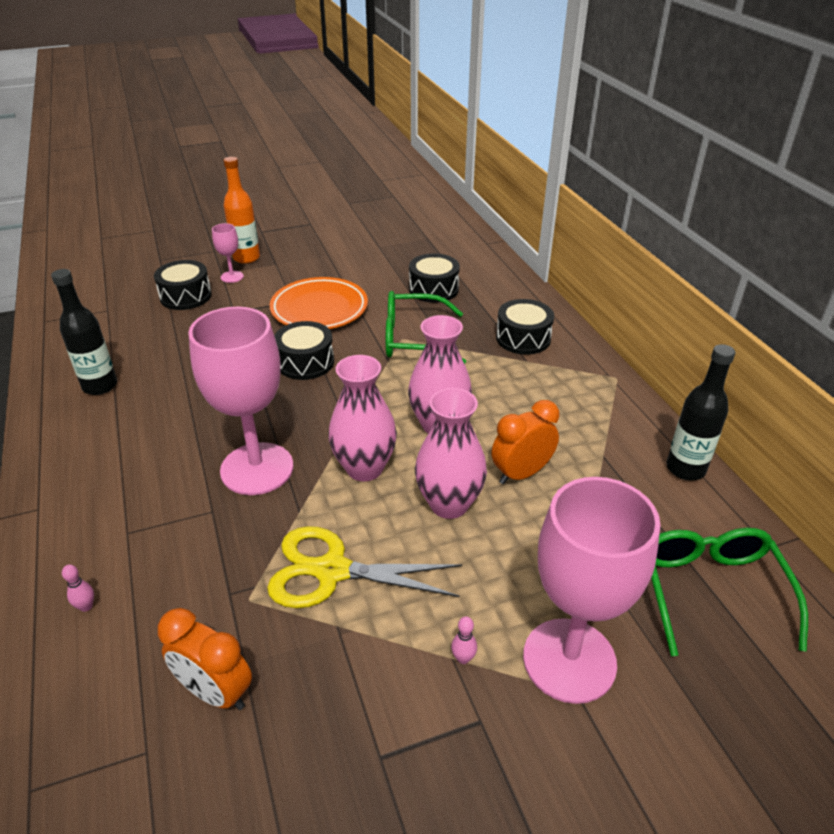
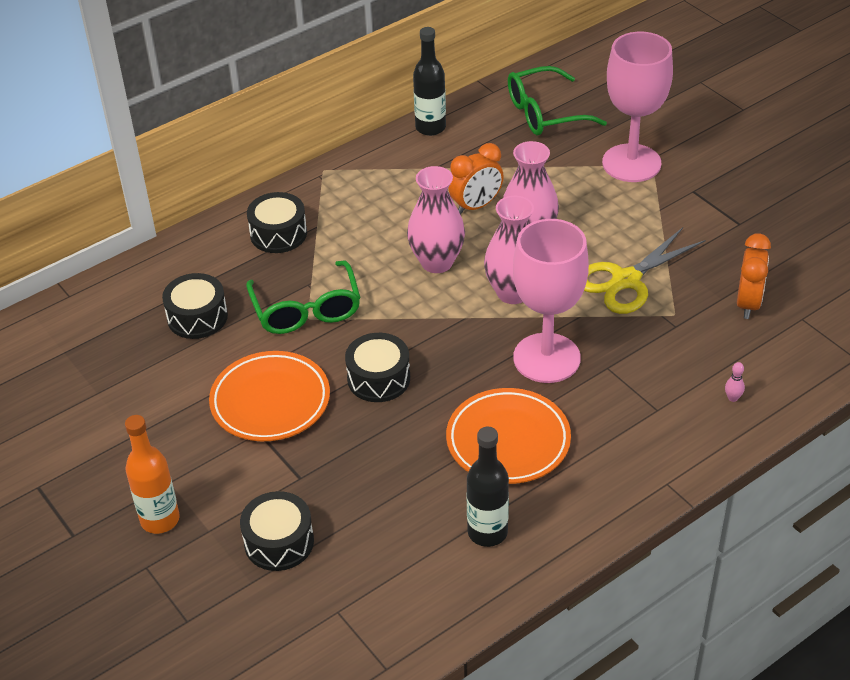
camera: 105 degrees left, 5 degrees up
(178, 418) = (508, 441): none -> orange plate
(232, 277) = (216, 514): pink goblet -> none
(332, 571) = (626, 280): yellow scissors -> yellow scissors turned 60 degrees clockwise
(463, 658) = (657, 205): pink bowling pin -> none
(521, 473) = (476, 206): orange clock -> orange clock turned 75 degrees counterclockwise

